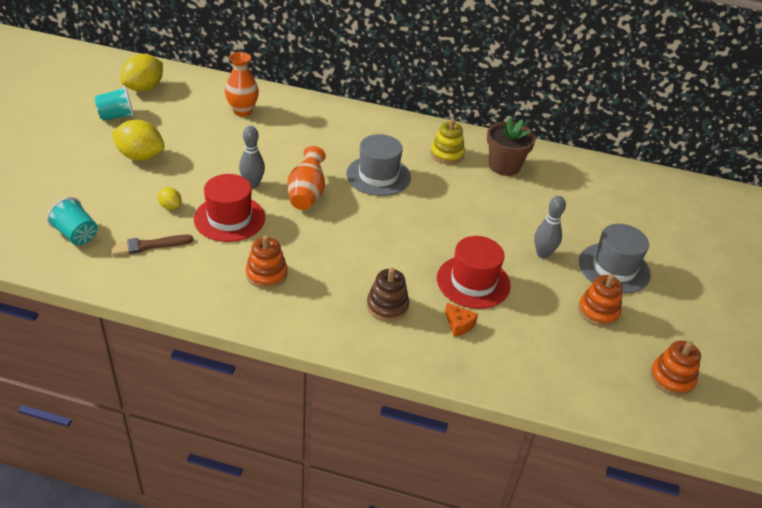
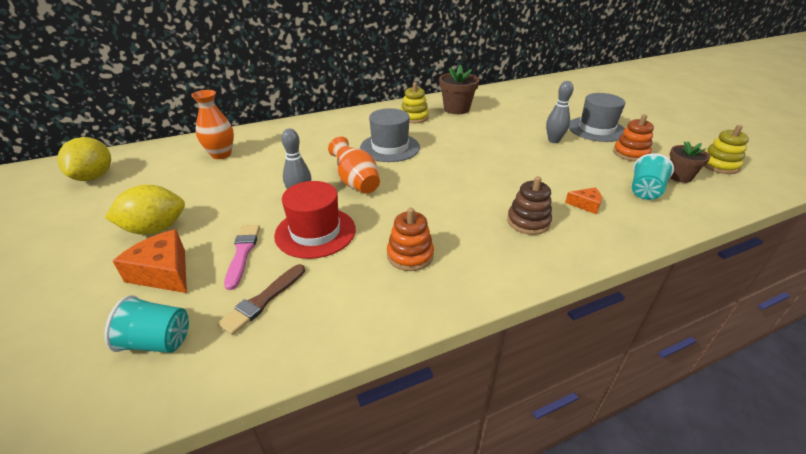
camera: 35 degrees left, 5 degrees down
(116, 116) = (86, 210): turquoise cup -> turquoise cup (645, 191)
(117, 192) = (164, 272): none -> orange cheese
(170, 206) = (242, 253): yellow lemon -> pink brush
(473, 282) = (548, 175): red hat -> none
(601, 360) = (679, 176): none -> brown flower pot
(671, 378) = (719, 165): orange stacking toy -> yellow stacking toy

